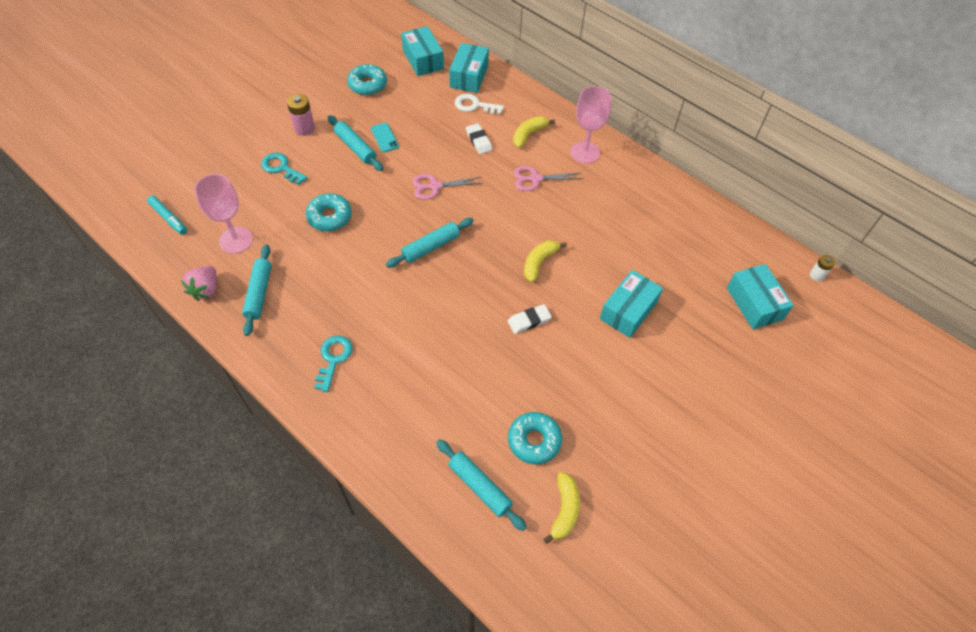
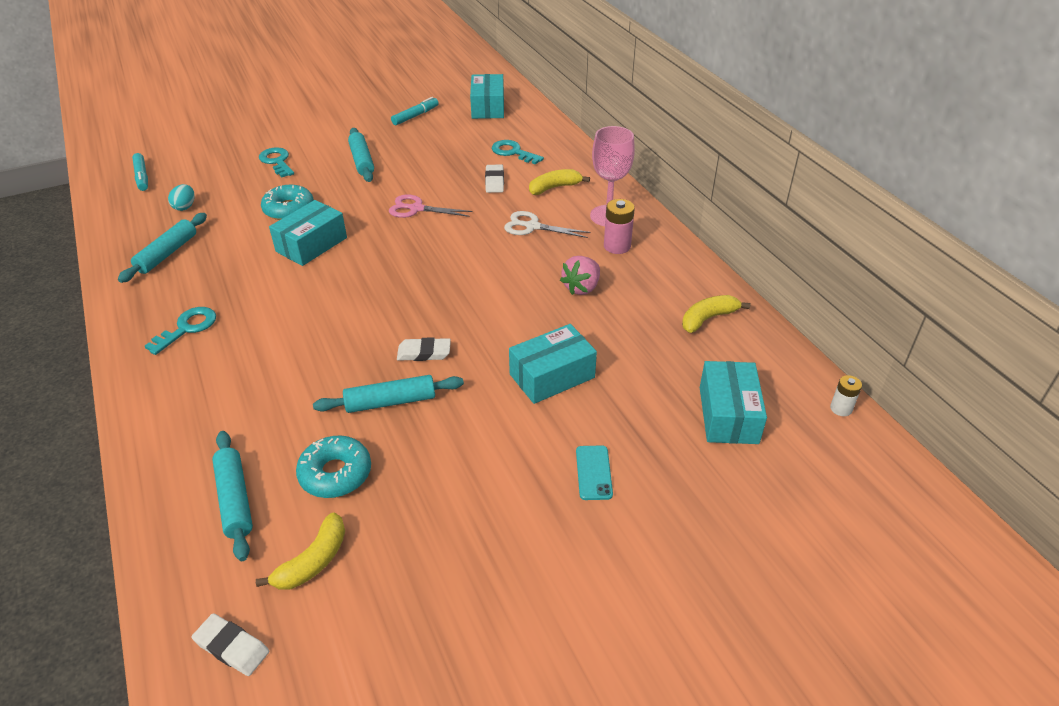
camera: 25 degrees right, 15 degrees down
(206, 290) = (122, 238): pink strawberry -> pink strawberry (581, 288)
(236, 240) = (185, 207): pink goblet -> turquoise egg
(304, 128) = (325, 137): pink battery -> pink battery (617, 246)
(367, 85) = (415, 116): turquoise donut -> turquoise marker
(384, 137) = (397, 159): turquoise phone -> turquoise phone (593, 472)
(431, 247) = (369, 258): turquoise rolling pin -> turquoise rolling pin (390, 402)
(469, 76) = (526, 128): turquoise box -> turquoise box (311, 244)
(474, 105) = (513, 152): white key -> turquoise key
(535, 179) = (532, 226): pink scissors -> white scissors
(539, 262) = (478, 302): yellow banana -> yellow banana (708, 318)
(555, 588) = (232, 647): none -> white eraser

